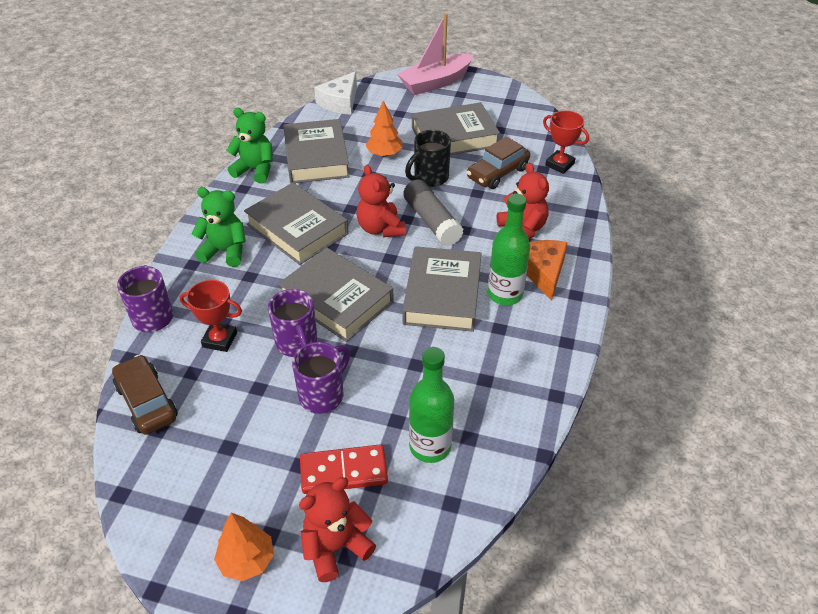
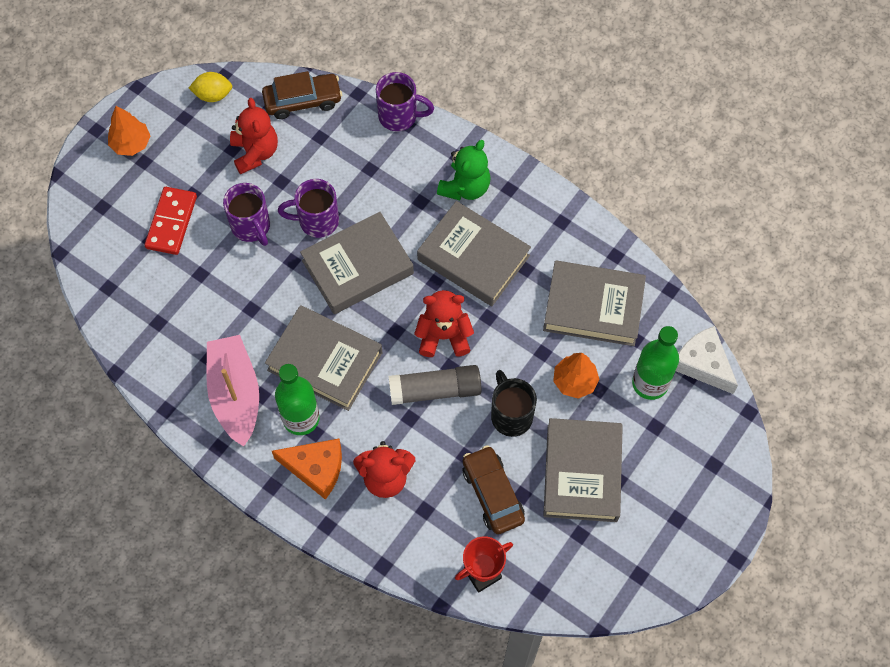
camera: 110 degrees right, 20 degrees up
(153, 494) = (213, 95): none -> yellow lemon
(220, 340) = (348, 163): red trophy -> none
(255, 170) = (591, 240): green teddy bear -> none
(297, 229) = (473, 257): grey book -> grey book turned 60 degrees clockwise
(335, 547) = (113, 200): red teddy bear -> red teddy bear (255, 152)
(430, 446) = (164, 290): green bottle -> green bottle (650, 383)
(435, 82) = (715, 497): pink boat -> pink boat (235, 394)

